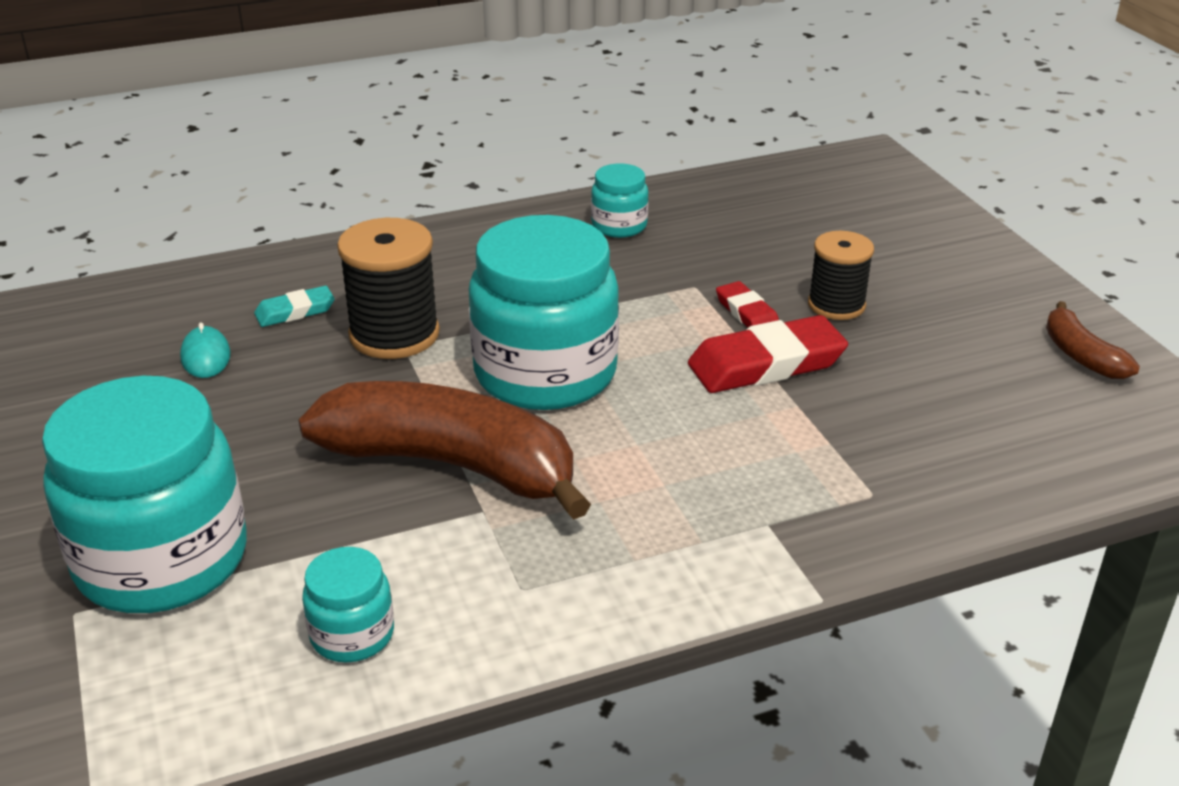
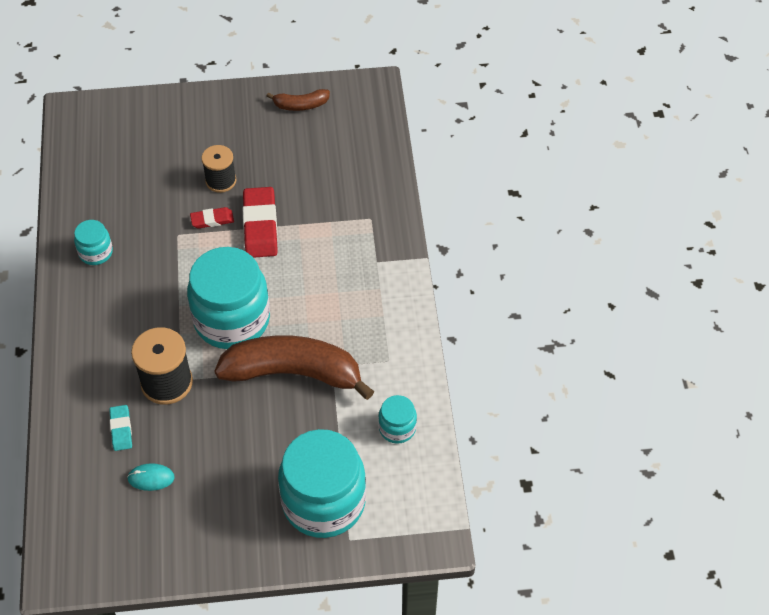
camera: 75 degrees left, 20 degrees up
(452, 465) = (294, 373): brown banana -> brown banana turned 60 degrees clockwise

